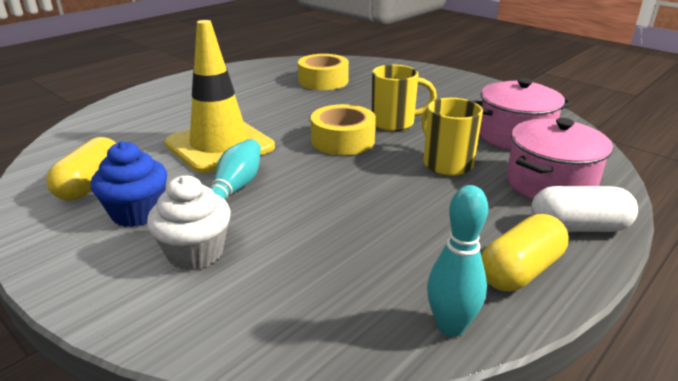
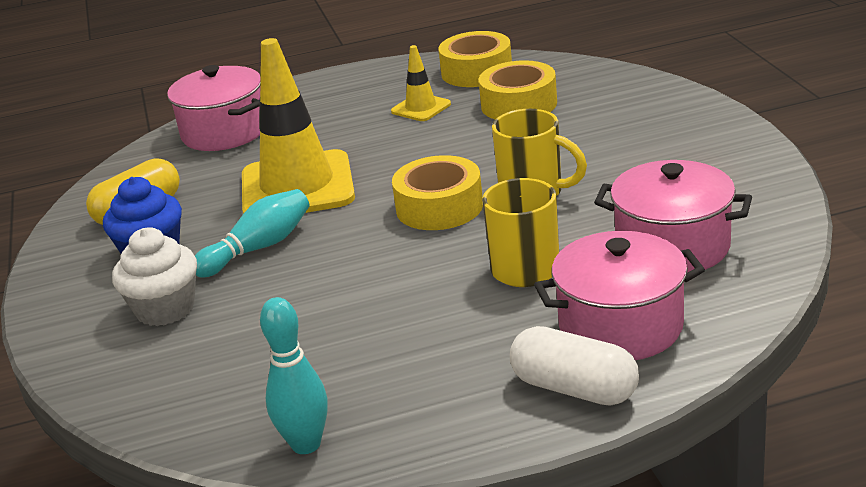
camera: 35 degrees right, 0 degrees up
(118, 122) = (224, 132): none -> pink pot
(259, 90) = (421, 108): none -> yellow traffic cone
(274, 68) = (476, 71): none -> yellow tape
(520, 270) = (440, 415): yellow capsule -> none

